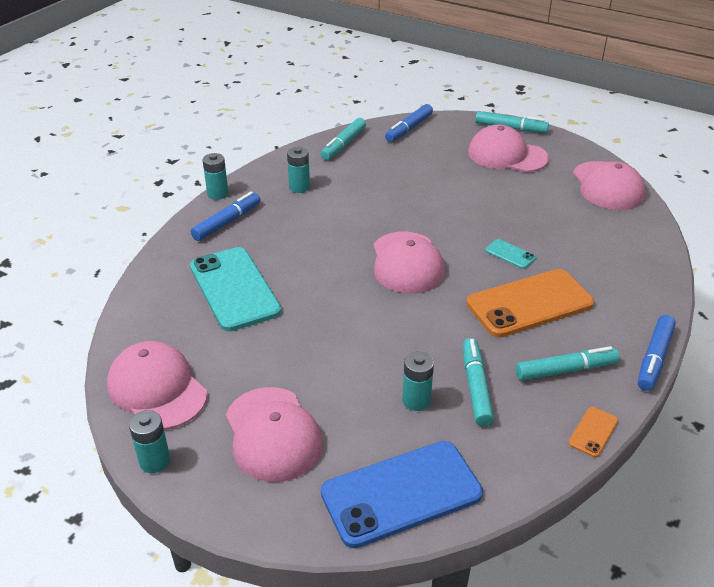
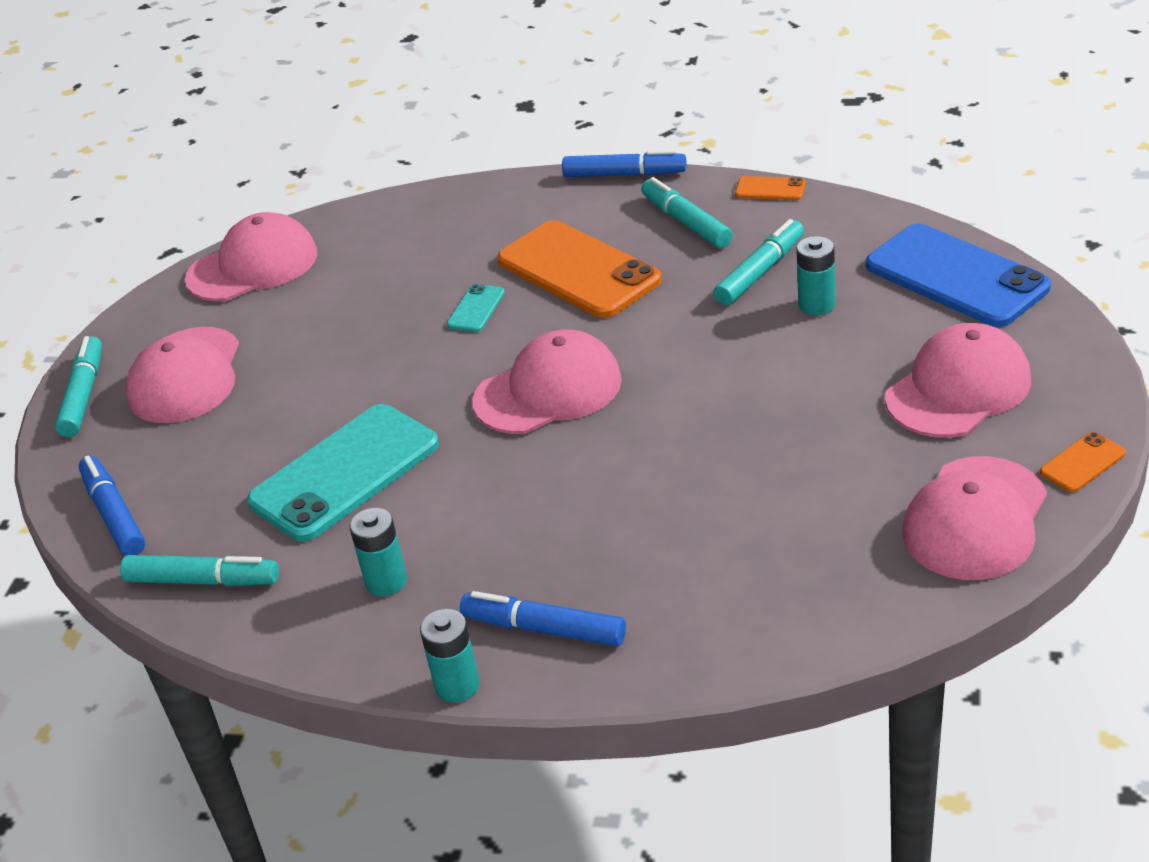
camera: 105 degrees left, 0 degrees up
(155, 461) = (1082, 463): turquoise battery -> orange phone
(234, 289) = (718, 538): turquoise phone -> turquoise phone (345, 473)
(409, 129) = (114, 514): blue marker -> blue marker turned 135 degrees counterclockwise
(476, 387) = (760, 272): turquoise marker -> turquoise marker turned 150 degrees clockwise

